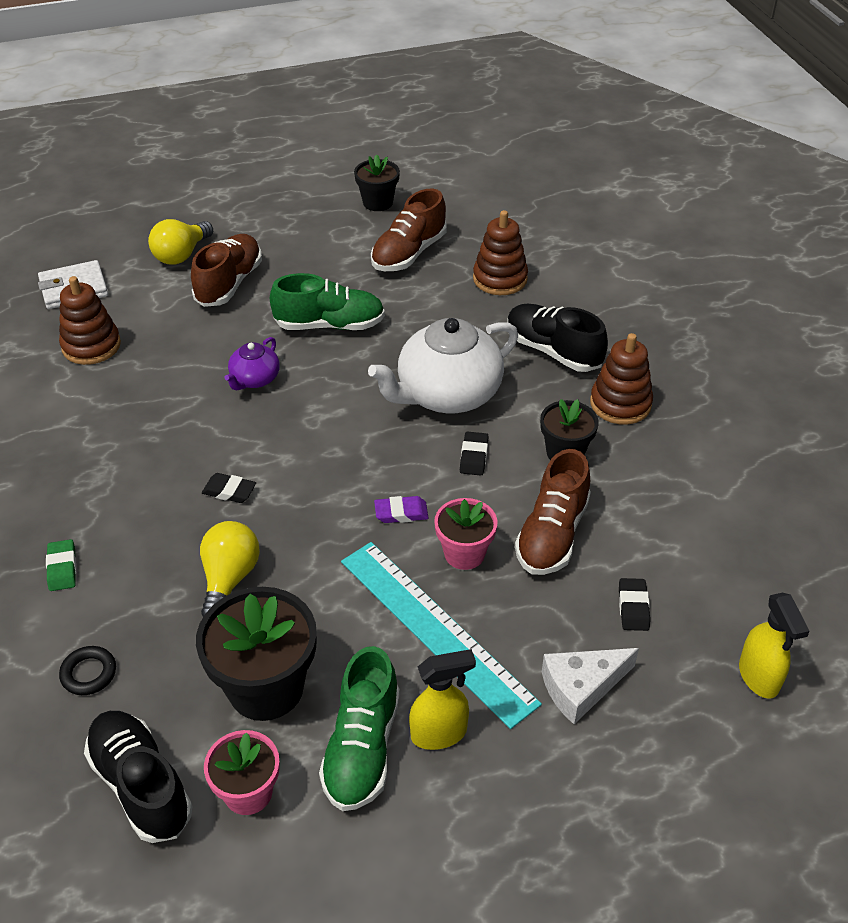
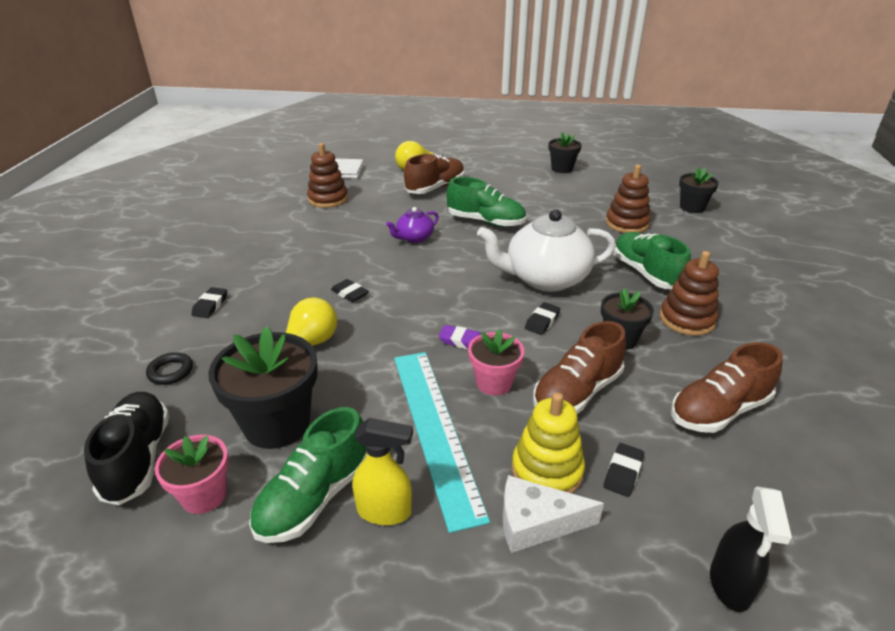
camera: 25 degrees right, 10 degrees down
(62, 568) = (210, 305): green eraser -> black eraser
(409, 253) = (567, 197): brown shoe -> brown shoe (719, 410)
(553, 351) = (646, 273): black shoe -> green shoe
(562, 230) = (692, 207): none -> black flower pot
(565, 632) = (547, 470): none -> yellow stacking toy
(759, 677) = (730, 585): yellow spray bottle -> black spray bottle

